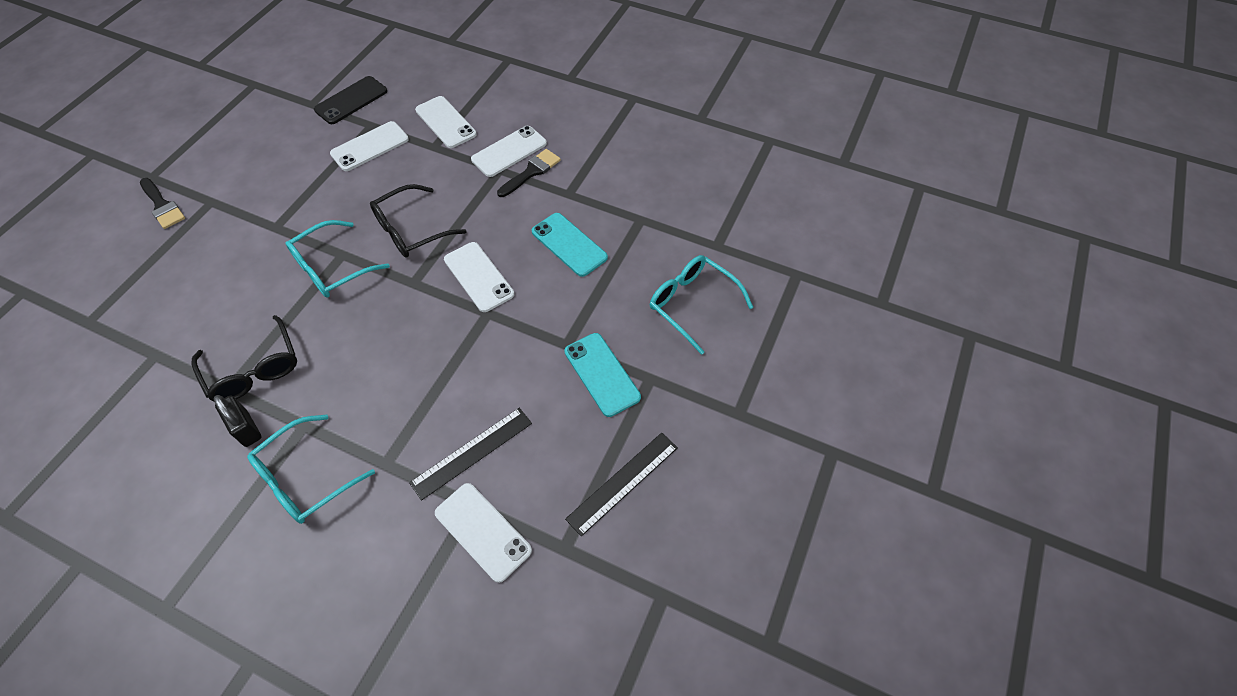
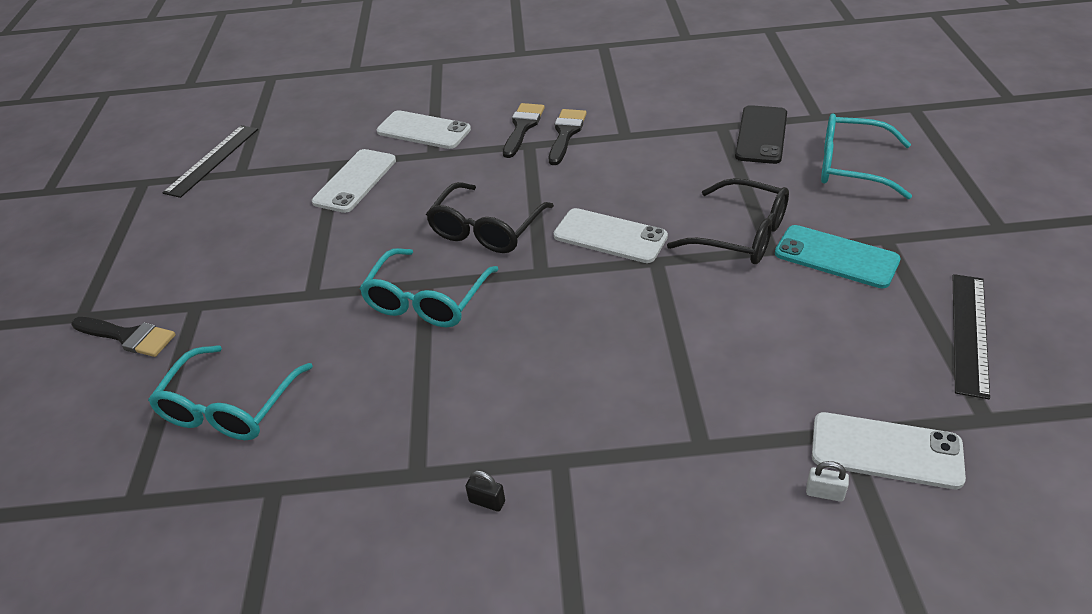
camera: 25 degrees left, 15 degrees down
(246, 428) = (487, 501): black padlock -> black padlock, size x0.56
(254, 369) = (431, 438): black glasses -> black glasses (741, 235)
(305, 478) = (621, 512): turquoise glasses -> turquoise glasses (229, 407)
(351, 100) = (288, 152): black phone -> black phone (761, 135)
(420, 536) = (824, 493): none -> white padlock
(472, 452) = (786, 386): black ruler -> black ruler (212, 160)
(509, 151) = (522, 127): white phone -> black brush
(569, 244) = (674, 172): turquoise phone -> none

